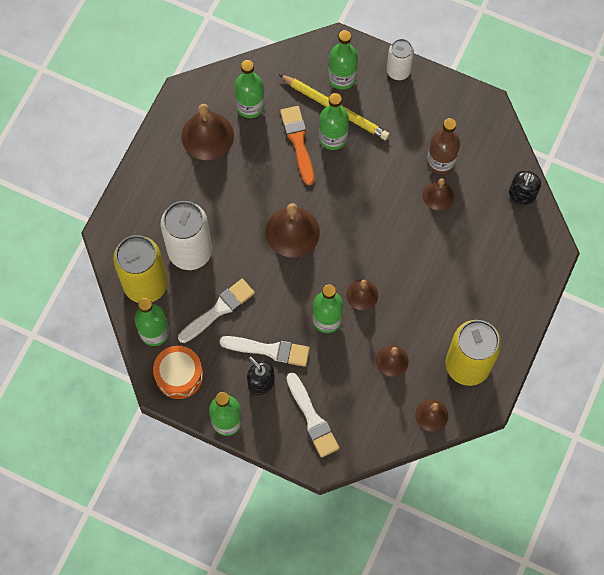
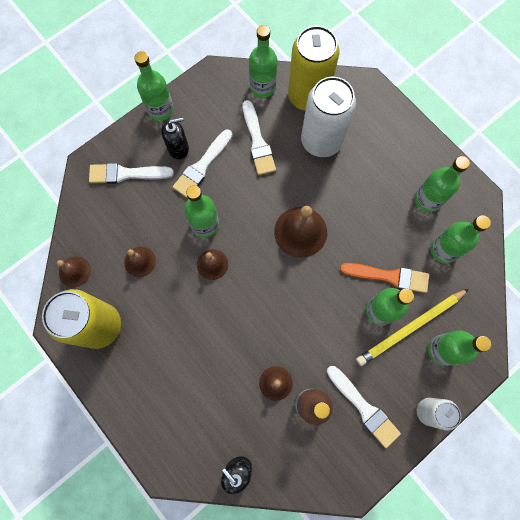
camera: 115 degrees right, 5 degrees up
(179, 375) = (217, 90): orange drum -> none
(207, 136) = (427, 199): brown bell -> green bottle
(421, 120) = (363, 407): none -> white brush

